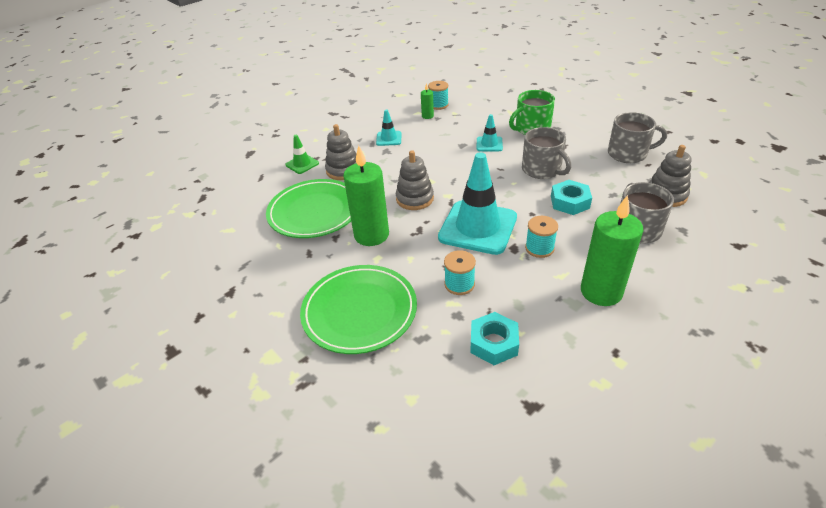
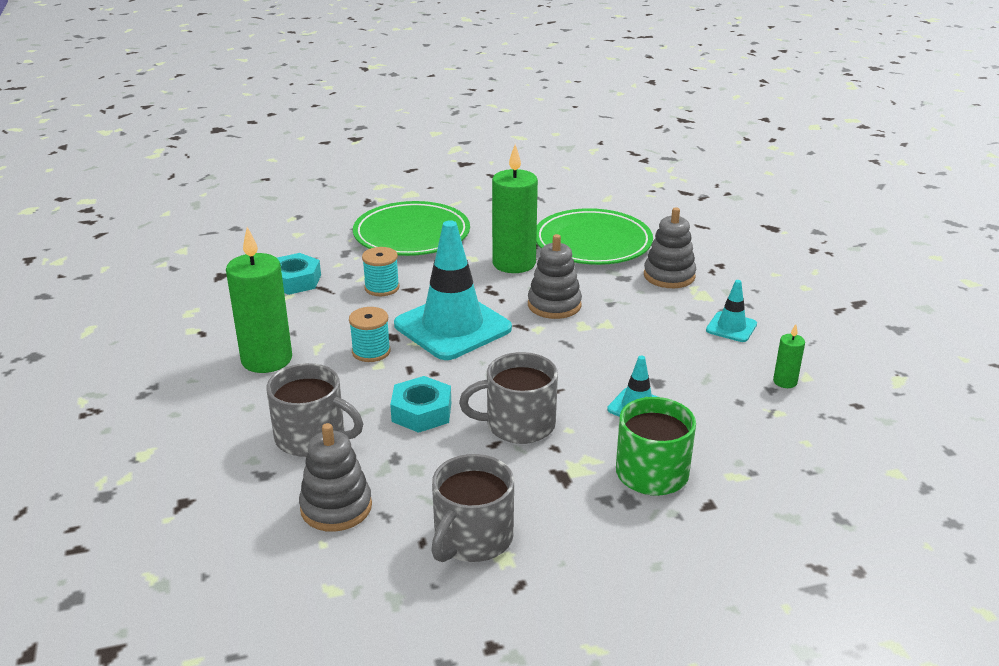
camera: 115 degrees right, 10 degrees down
(302, 164) = (711, 253): green traffic cone -> none
(438, 105) = (823, 406): turquoise spool -> none

